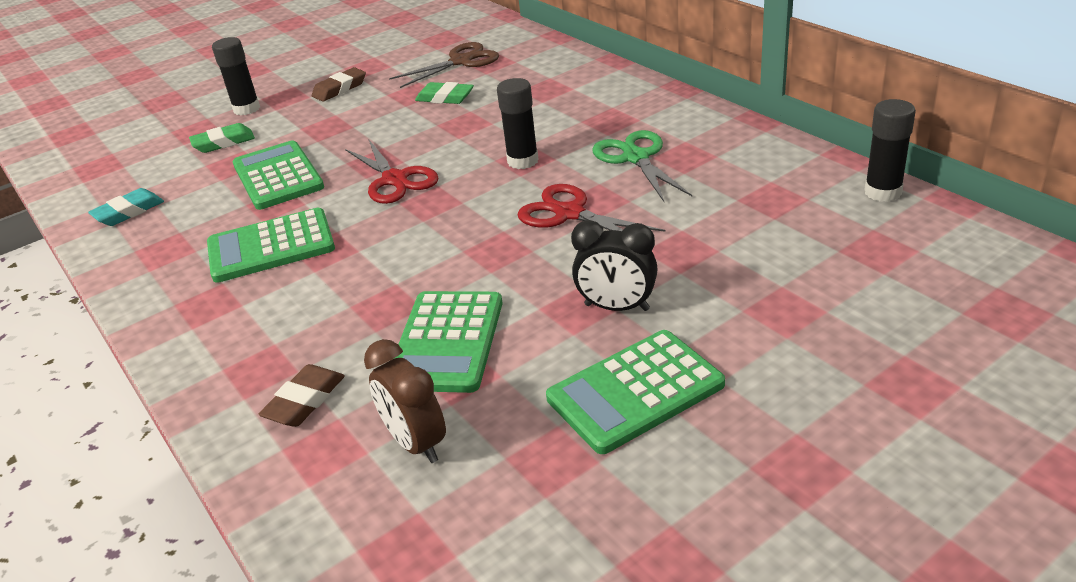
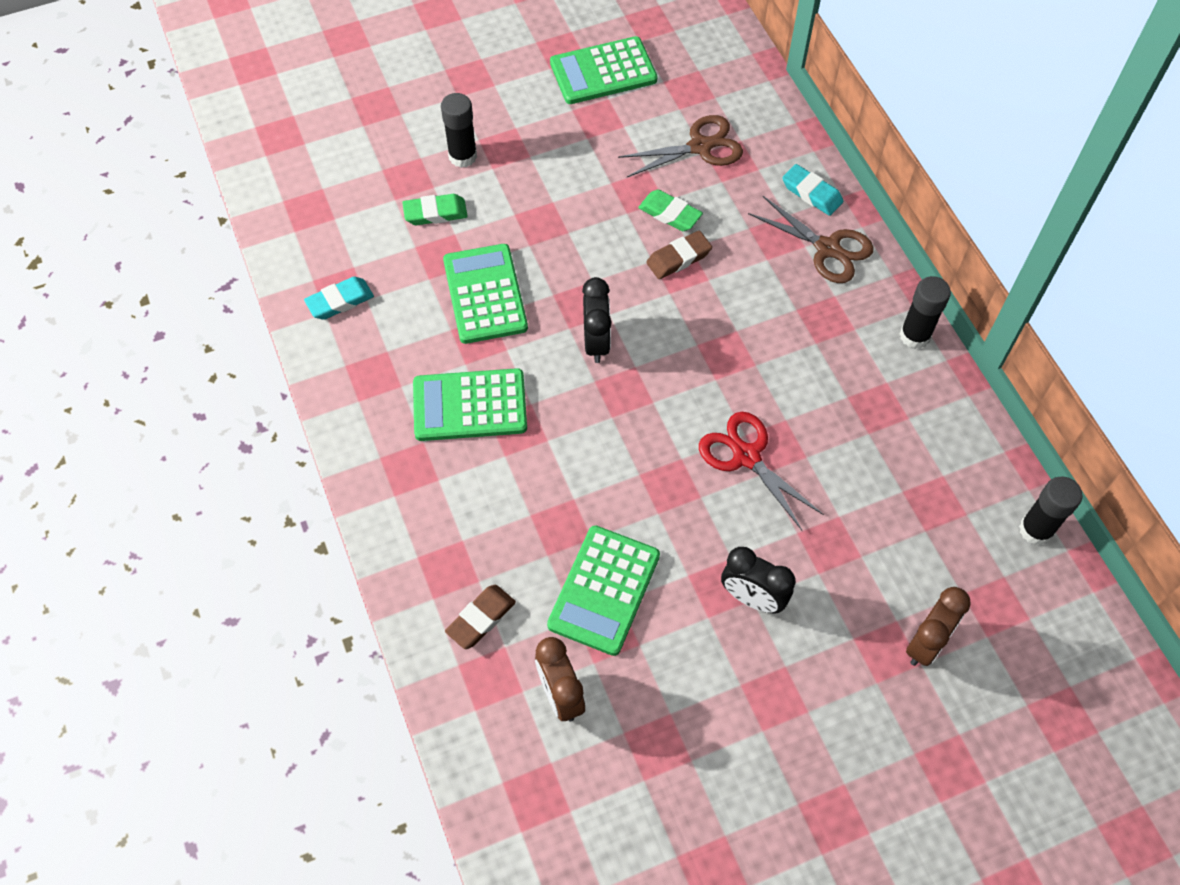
camera: 10 degrees right, 25 degrees up
(340, 89) = (563, 153): brown eraser -> brown eraser (678, 258)
(395, 180) = (596, 342): red scissors -> black clock
(523, 161) = (723, 357): black glue stick -> black glue stick (915, 336)
(567, 63) = (811, 193): none -> turquoise eraser
(594, 85) = (827, 248): none -> brown scissors
(635, 158) = (831, 392): green scissors -> none
(635, 391) = (738, 700): green calculator -> green calculator (603, 72)
(823, 294) = (926, 643): none -> brown clock

